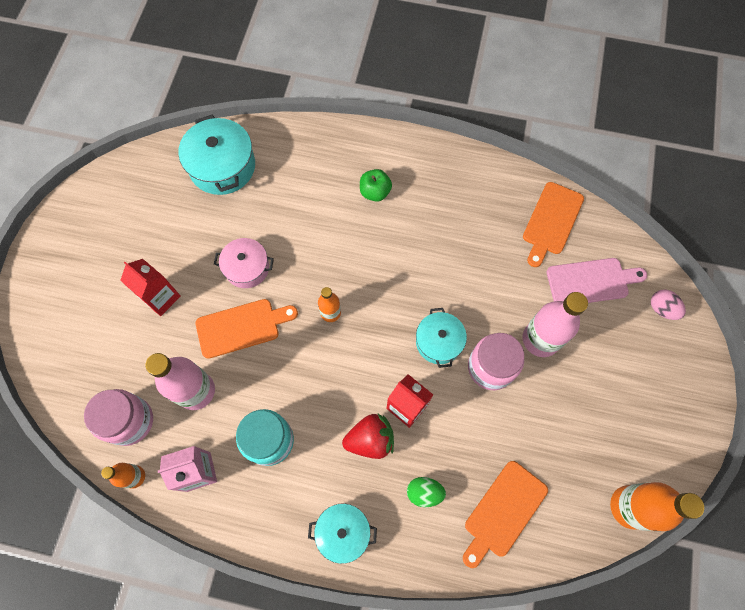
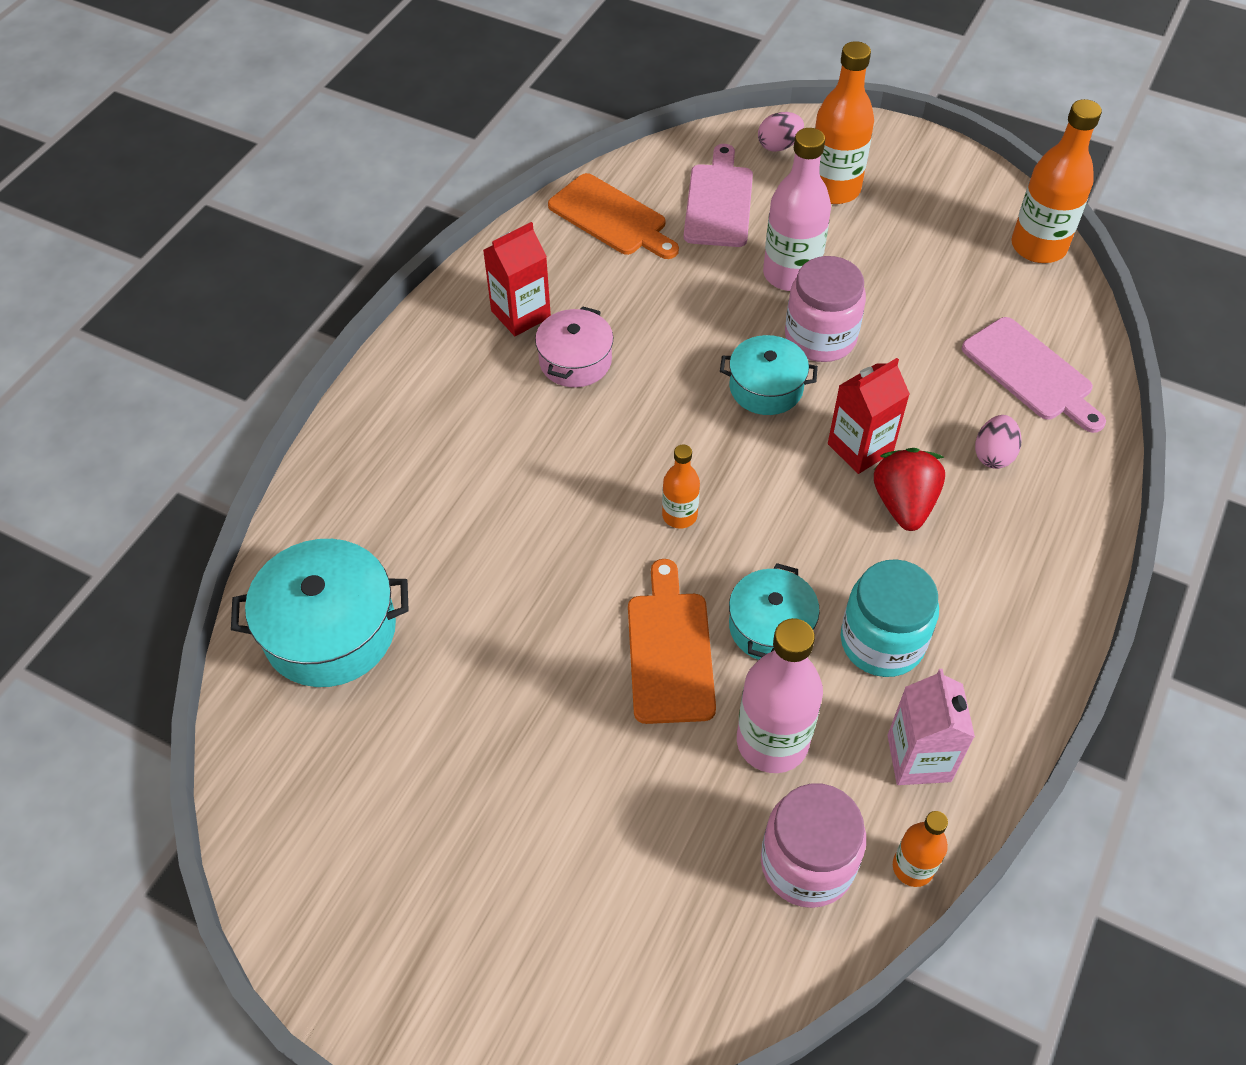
camera: 75 degrees left, 15 degrees down
(161, 298) = (573, 777): red carton -> red carton (520, 314)
(247, 268) = (557, 624): pink pot -> pink pot (575, 361)
(343, 532) = (1041, 567): turquoise pot -> turquoise pot (770, 626)
(375, 192) = (479, 412): green apple -> none
(424, 492) = (993, 455): green egg -> pink egg
(503, 512) = (1031, 373): orange cutting board -> pink cutting board
(633, 353) = (833, 189): none -> orange bottle

